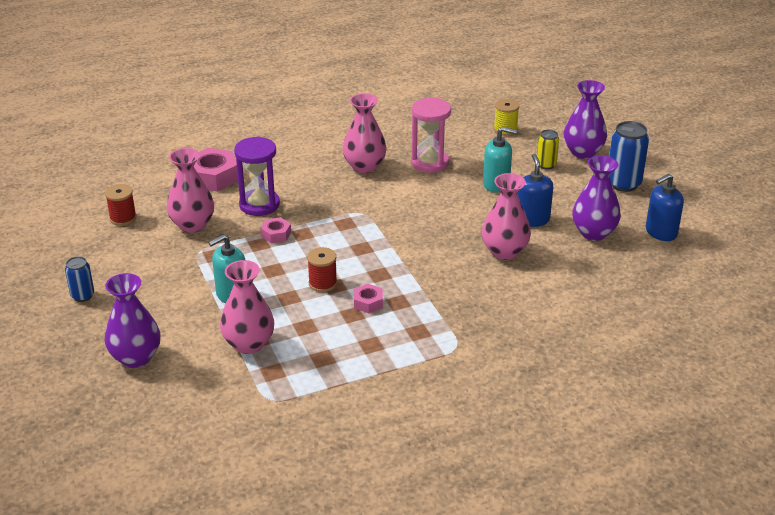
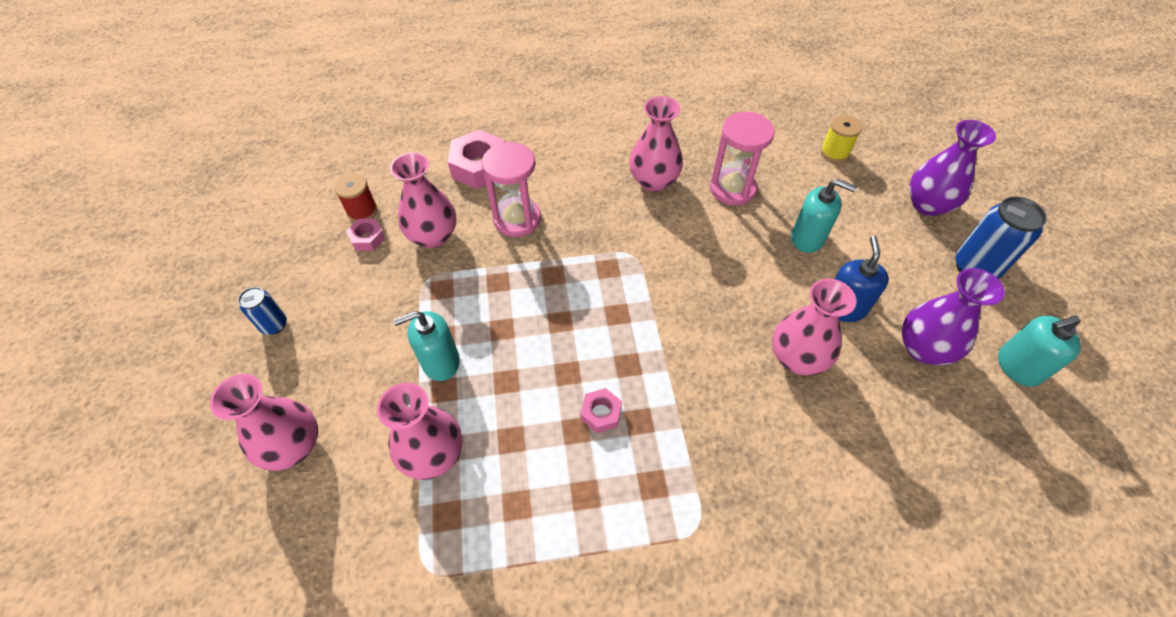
camera: 15 degrees right, 20 degrees up
(136, 357) = (293, 446): purple vase -> pink vase
(259, 205) = (517, 219): purple hourglass -> pink hourglass
(276, 234) = (522, 270): pink nut -> pink nut (367, 238)
(322, 283) = (554, 366): red spool -> none
(546, 165) = (876, 217): yellow can -> none
(661, 232) = (1018, 367): blue soap dispenser -> turquoise soap dispenser

